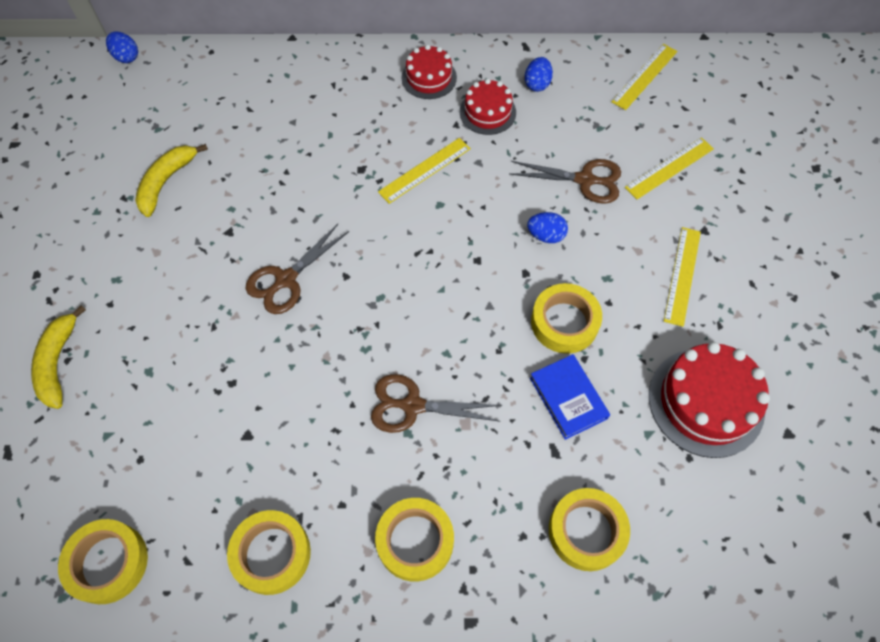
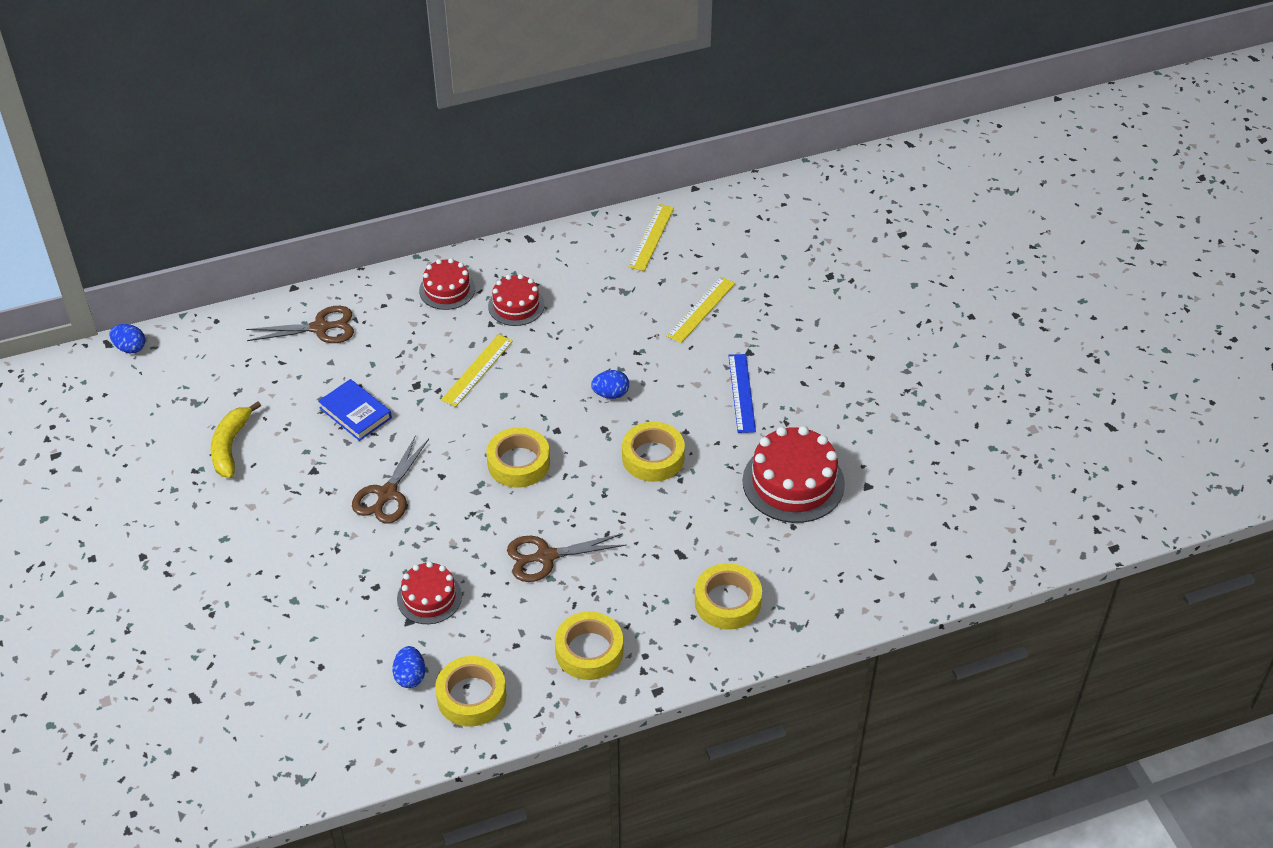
camera: 20 degrees left, 15 degrees down
(58, 363) = (204, 618): yellow banana -> none
(108, 563) = (331, 746): yellow tape -> yellow tape (518, 463)
(278, 414) = (429, 597): none -> red cake
(537, 84) = (553, 269): blue egg -> blue egg (410, 676)
(568, 398) = (677, 513): blue book -> blue book (355, 413)
(584, 180) = (628, 339): brown scissors -> brown scissors (320, 328)
(682, 275) = (742, 393): yellow ruler -> blue ruler

